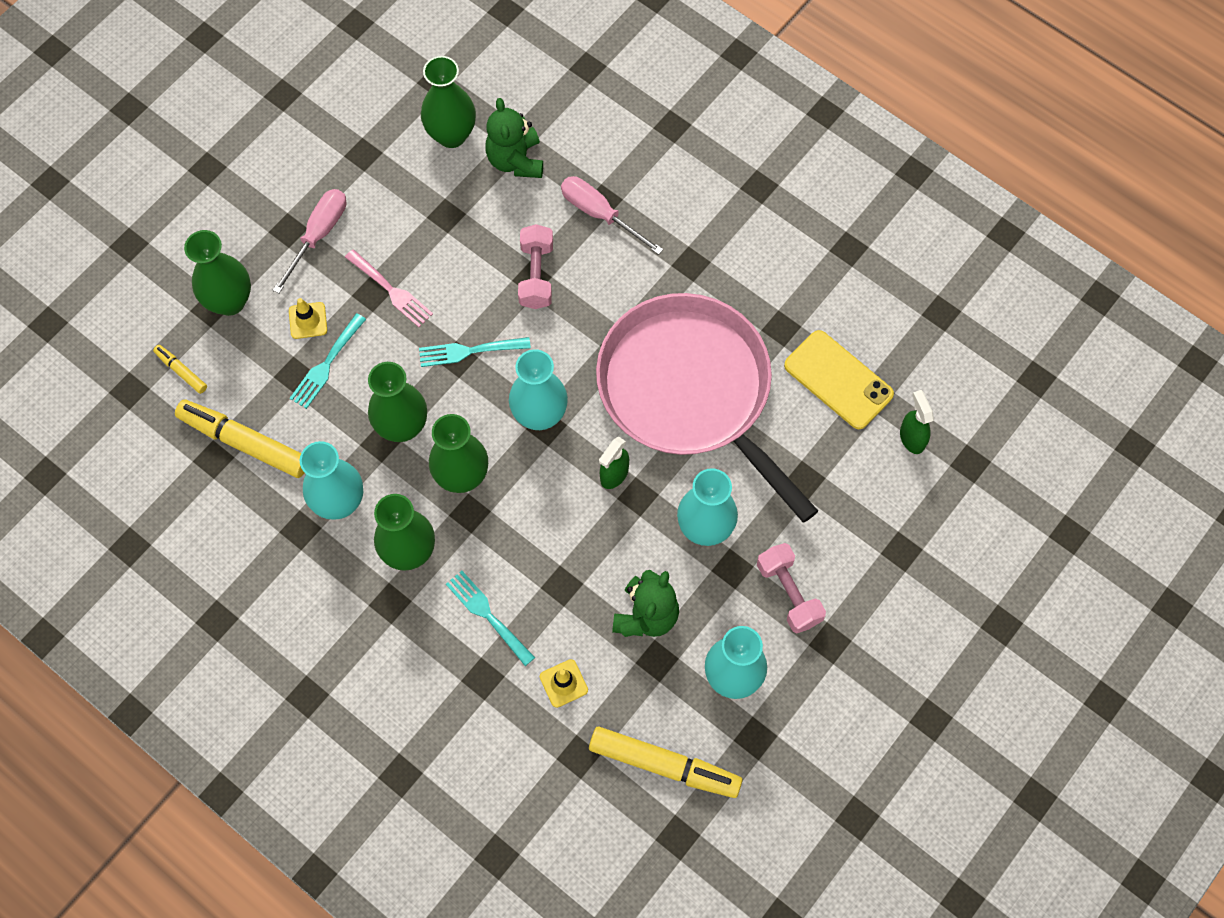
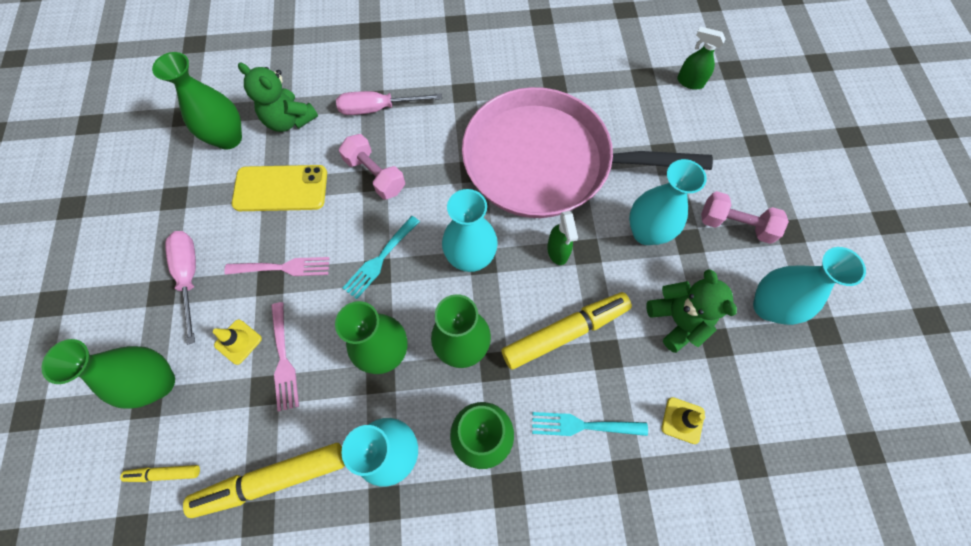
camera: 45 degrees left, 0 degrees up
(326, 364) = (283, 360): turquoise fork -> pink fork
(664, 765) = (802, 407): yellow marker -> yellow marker (565, 332)
(838, 380) = (617, 85): yellow phone -> yellow phone (281, 188)

